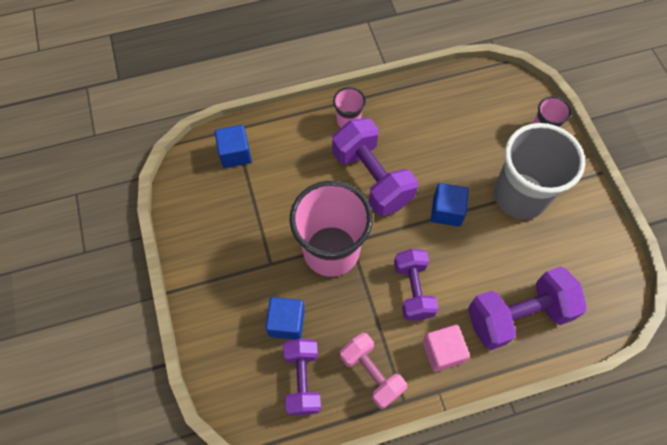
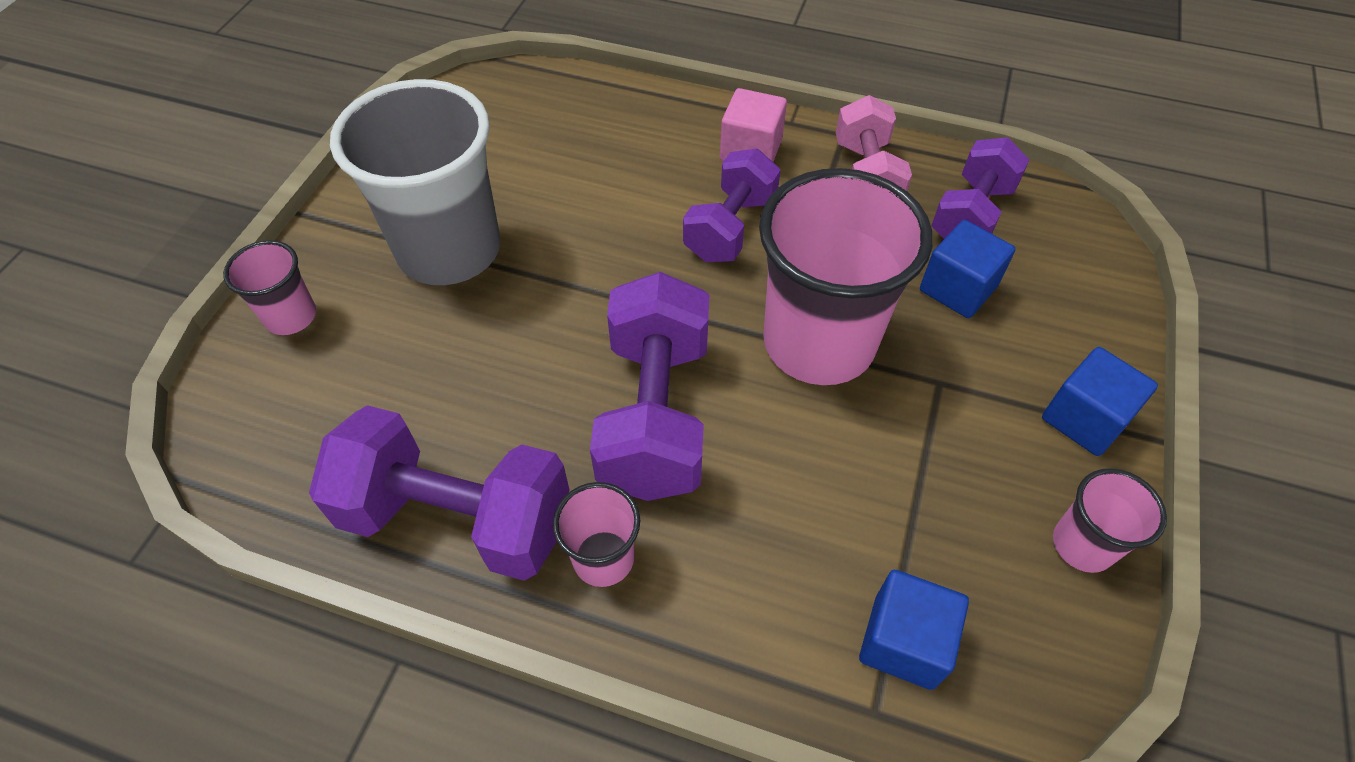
camera: 145 degrees left, 10 degrees down
(186, 224) = (1082, 545): none -> pink cup
(446, 211) = (580, 293): blue cube -> blue cube (1084, 419)
(518, 315) = (616, 134): purple dumbbell -> purple dumbbell (457, 517)

